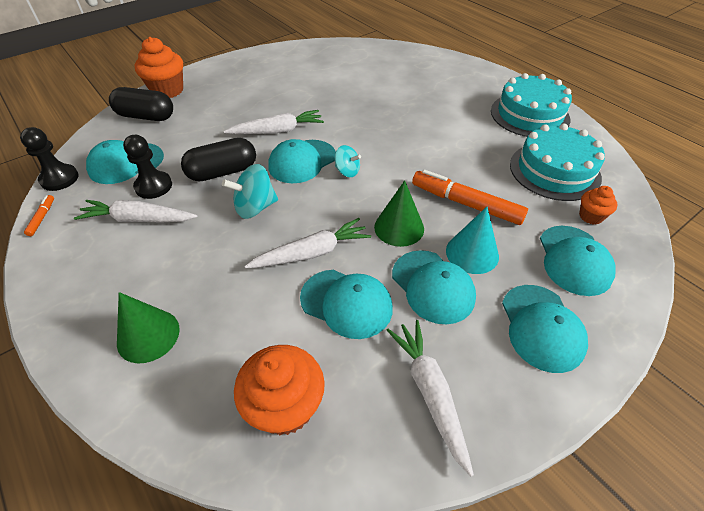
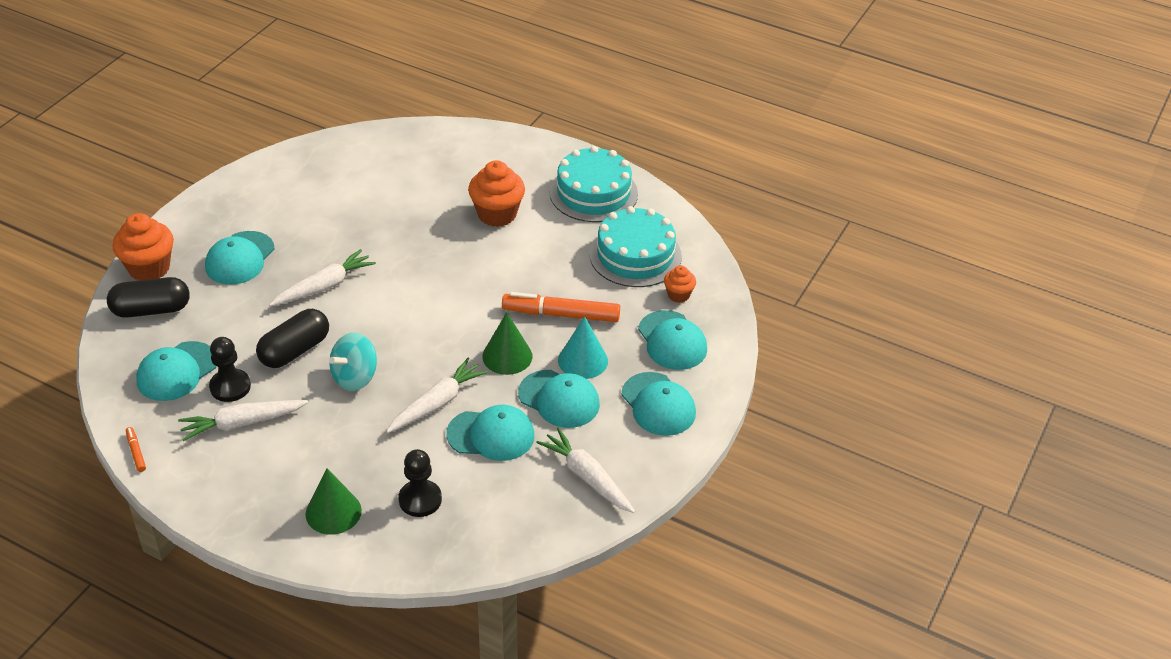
camera: 25 degrees left, 5 degrees down
(59, 179) = (115, 409): black pawn -> black pawn (420, 500)
(285, 406) = (481, 521): orange cupcake -> orange cupcake (497, 214)
(302, 161) = (374, 315): turquoise cap -> turquoise cap (240, 258)
(347, 171) = (428, 313): turquoise spinning top -> none

